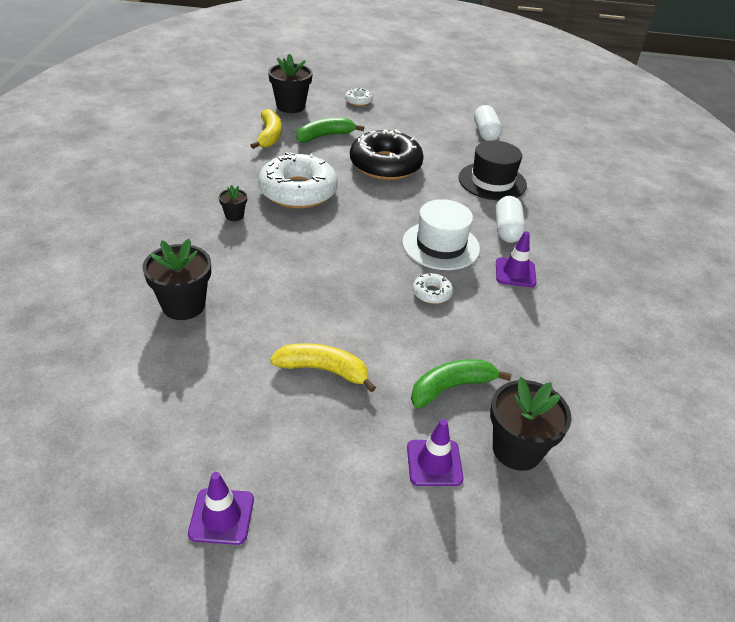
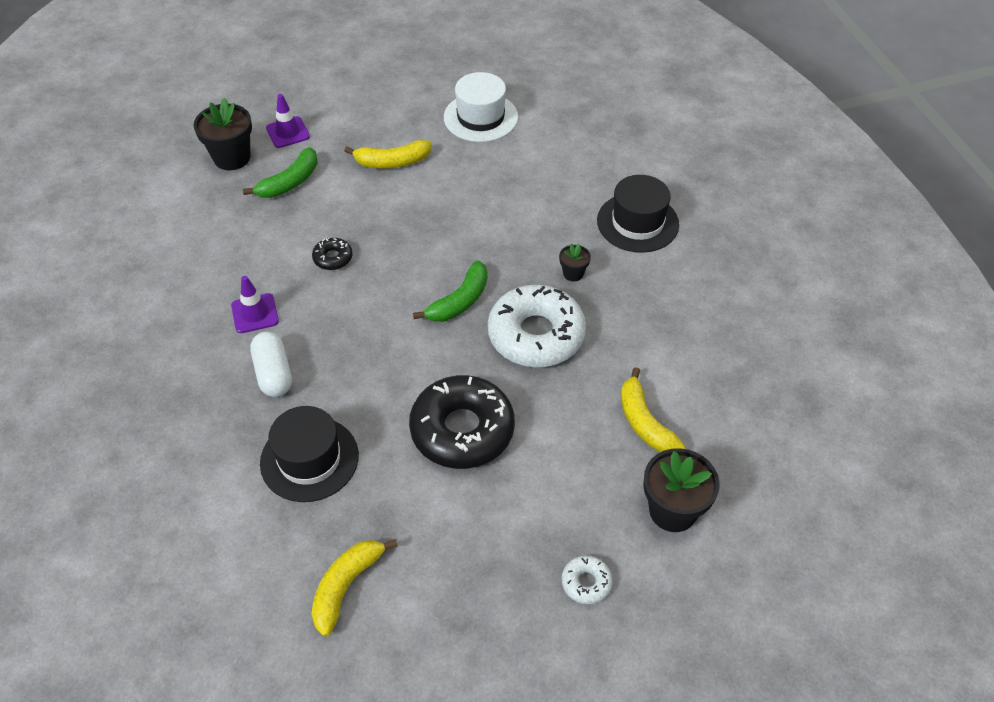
camera: 160 degrees right, 10 degrees up
(142, 231) = (637, 222): none -> black hat
(183, 305) = (534, 171): black flower pot -> none
(221, 516) = (403, 71): purple traffic cone -> none
(325, 136) = (574, 457): green banana -> green banana (459, 301)
(431, 293) = (333, 258): white donut -> black donut
(440, 245) = (343, 319): white hat -> white hat (480, 117)
(485, 133) = (346, 586): white capsule -> yellow banana

